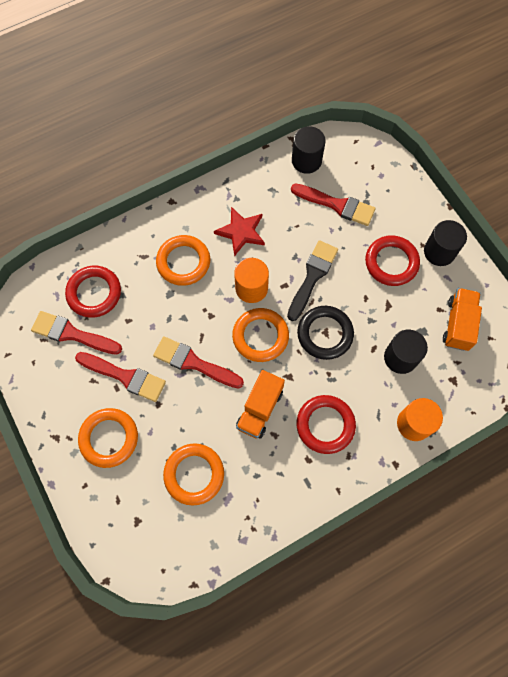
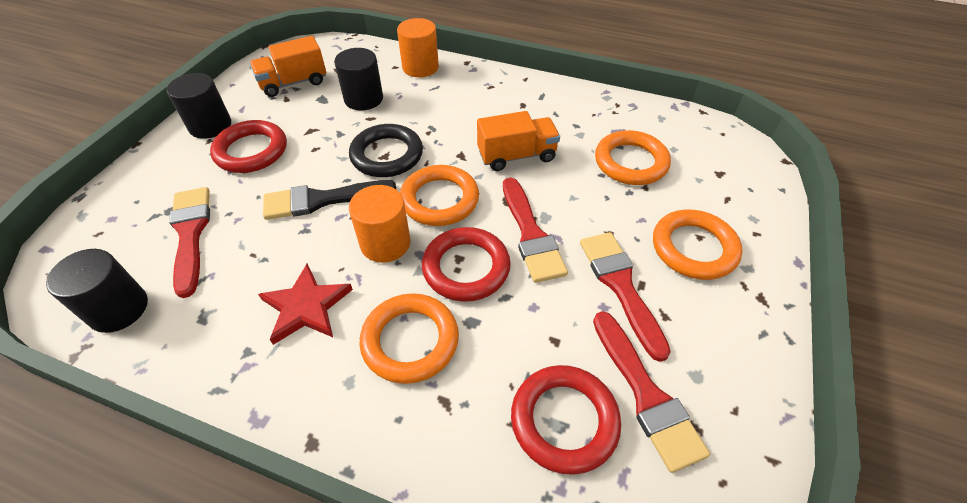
camera: 130 degrees left, 20 degrees down
(325, 425) = (480, 110): red ring -> red ring (466, 268)

